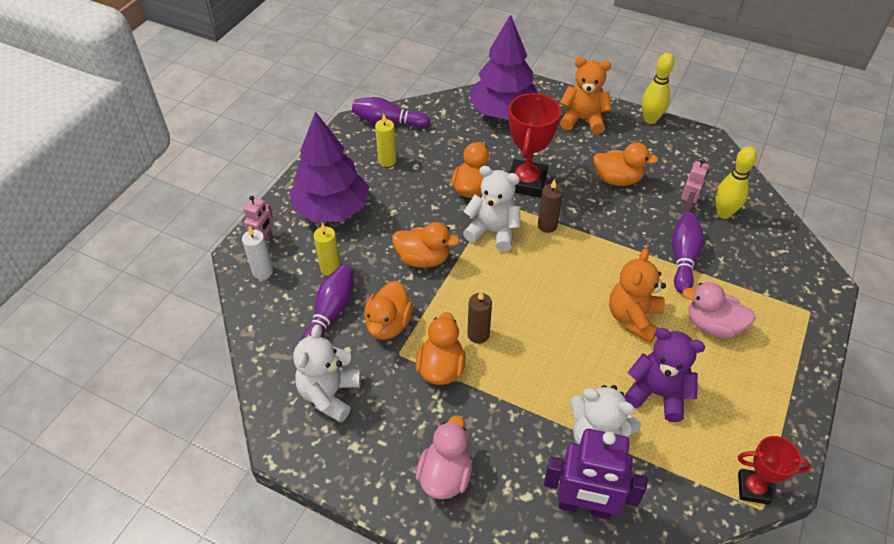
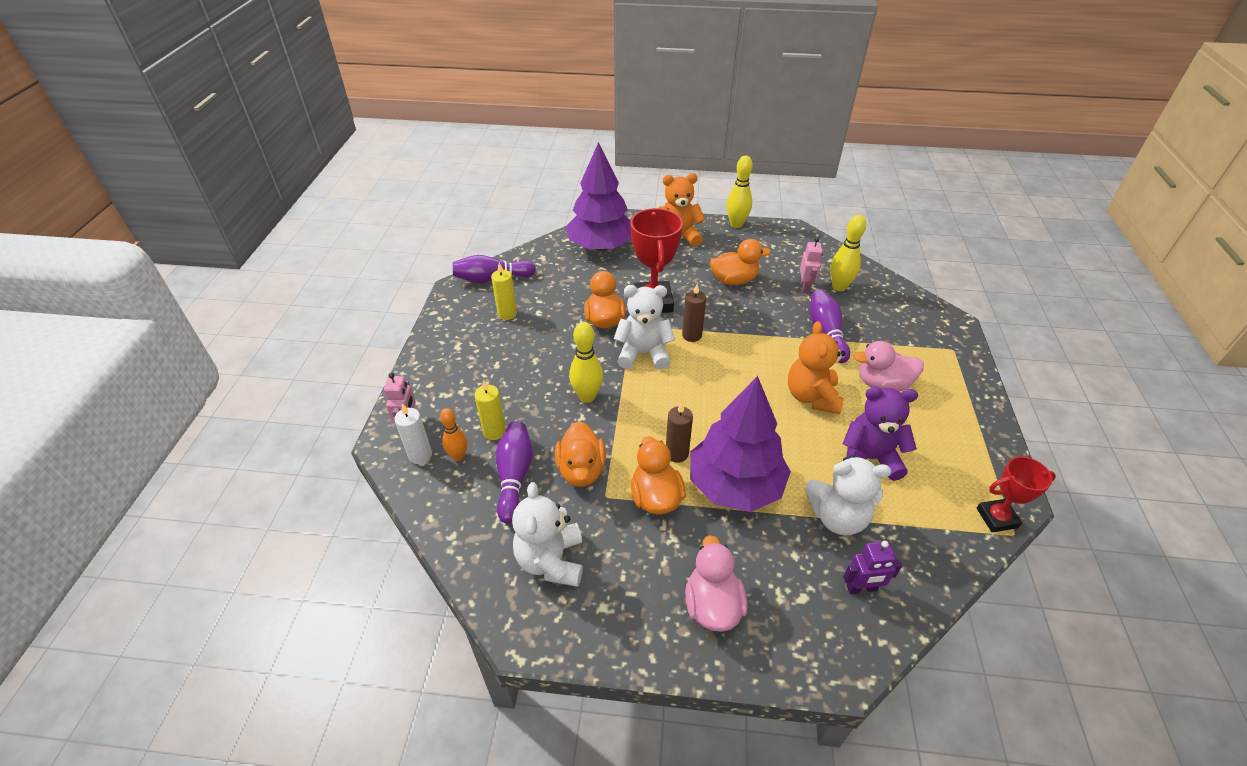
camera: 20 degrees left, 5 degrees down
(292, 282) = (458, 456): none -> orange bowling pin
(332, 210) = (470, 374): purple tree -> purple tree (735, 485)
(423, 259) = (587, 396): orange duck -> yellow bowling pin
(584, 506) = (861, 588): purple robot -> purple robot, size x0.53

